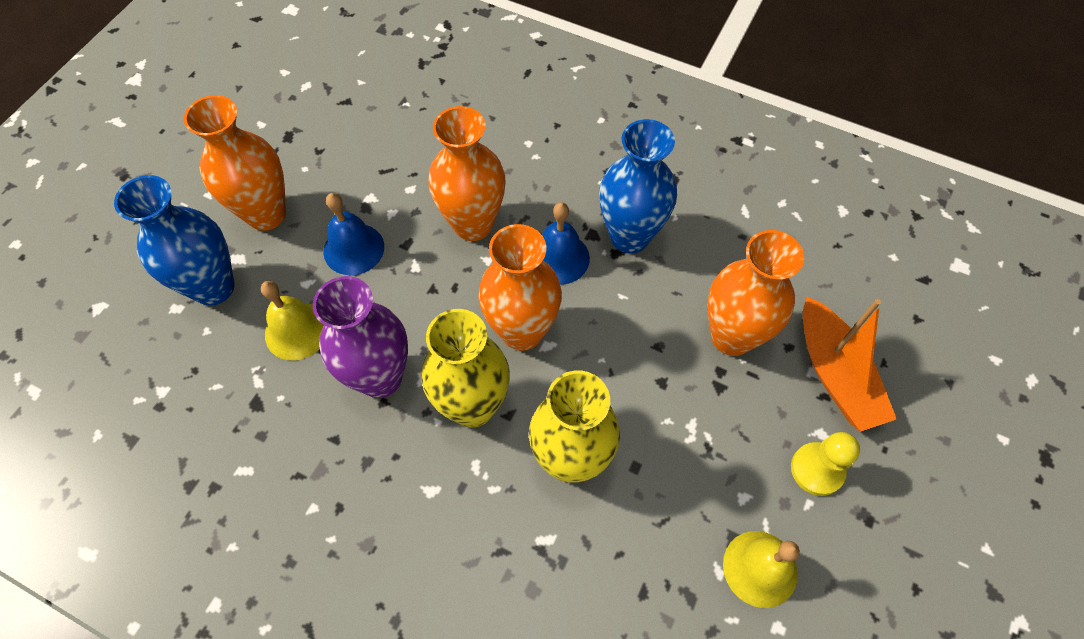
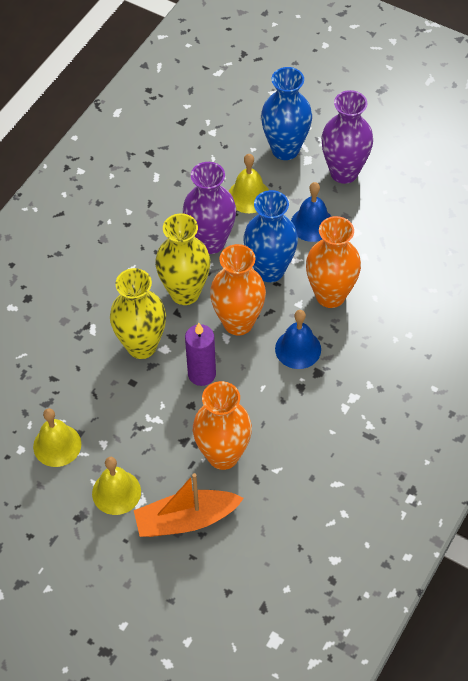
camera: 95 degrees right, 5 degrees down
(266, 214) = (344, 172): orange vase -> purple vase
(610, 372) = (201, 374): none -> purple candle
(629, 236) = (315, 397): blue vase -> blue vase (270, 270)
(817, 469) = (116, 492): yellow pawn -> yellow bell

